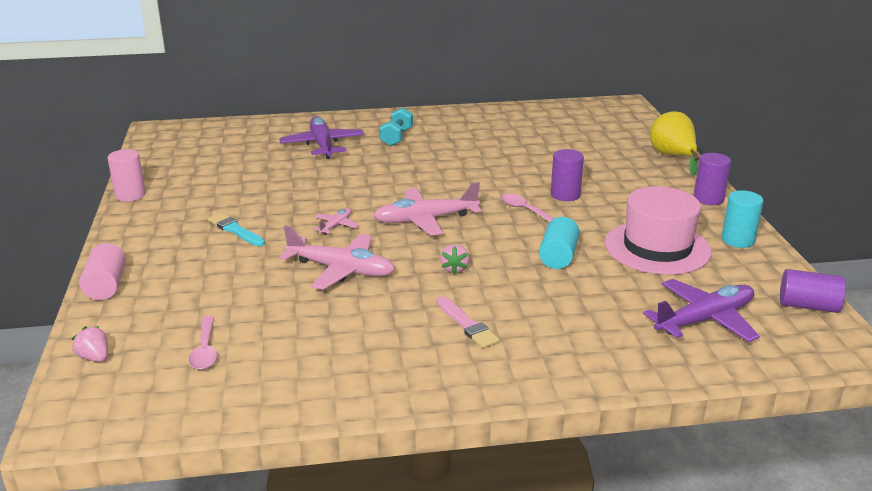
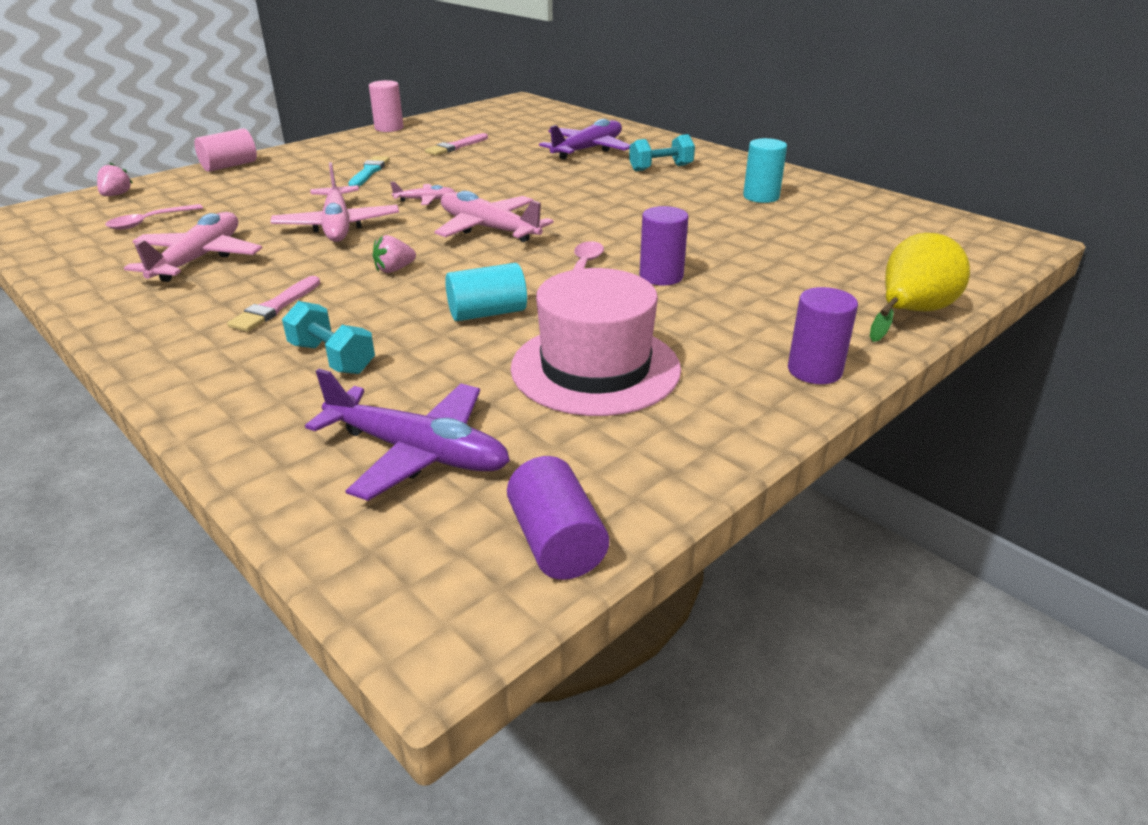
camera: 55 degrees right, 5 degrees up
(232, 183) = (456, 146): none -> pink brush
(331, 340) = (199, 259): none -> pink plane
(569, 320) = (332, 358): none -> turquoise dumbbell
(737, 240) = (708, 425): turquoise cylinder -> turquoise cylinder (761, 197)

